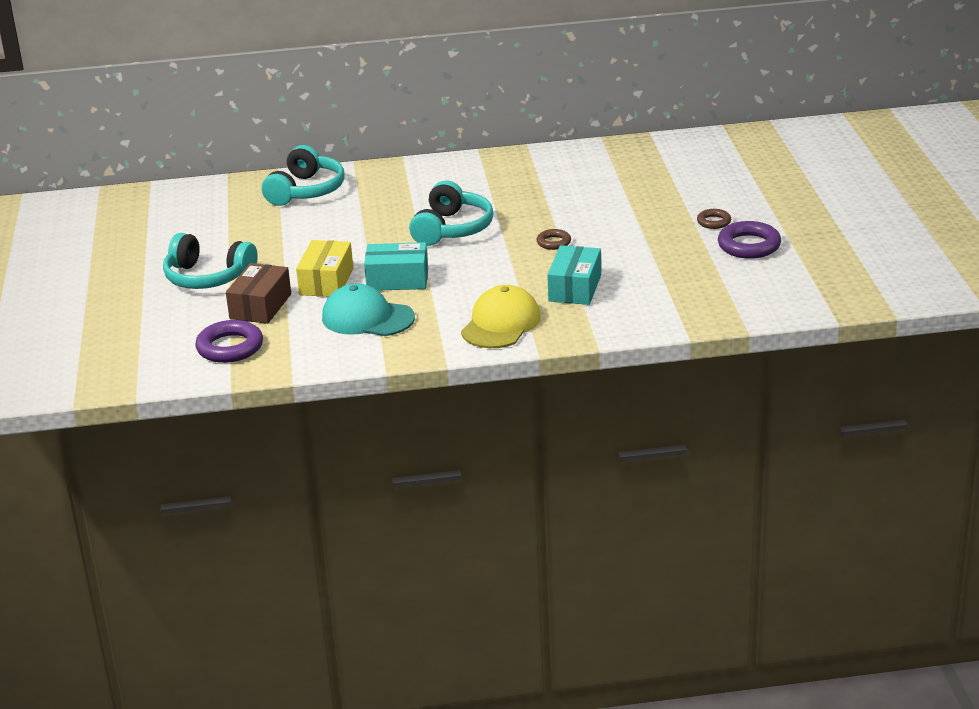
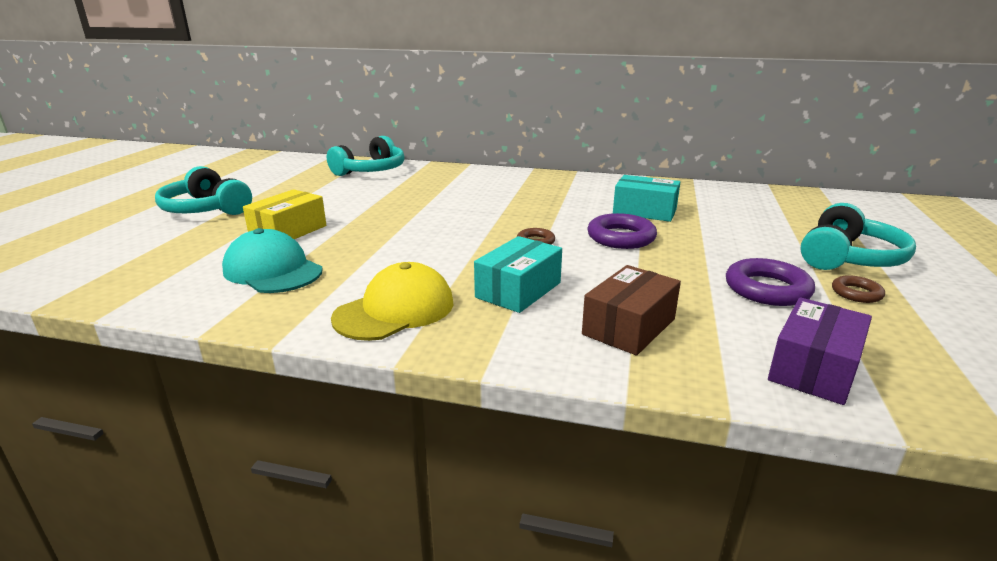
camera: 20 degrees right, 5 degrees down
(230, 347) = (114, 267): purple ring -> purple ring (621, 237)
(260, 306) = (203, 239): brown box -> brown box (629, 326)
(397, 280) = (350, 243): turquoise box -> turquoise box (644, 211)
(452, 229) = (451, 213): turquoise headphones -> turquoise headphones (848, 258)
(714, 222) = (729, 256): brown ring -> brown ring (856, 293)
(788, 295) = (813, 368): none -> purple box

